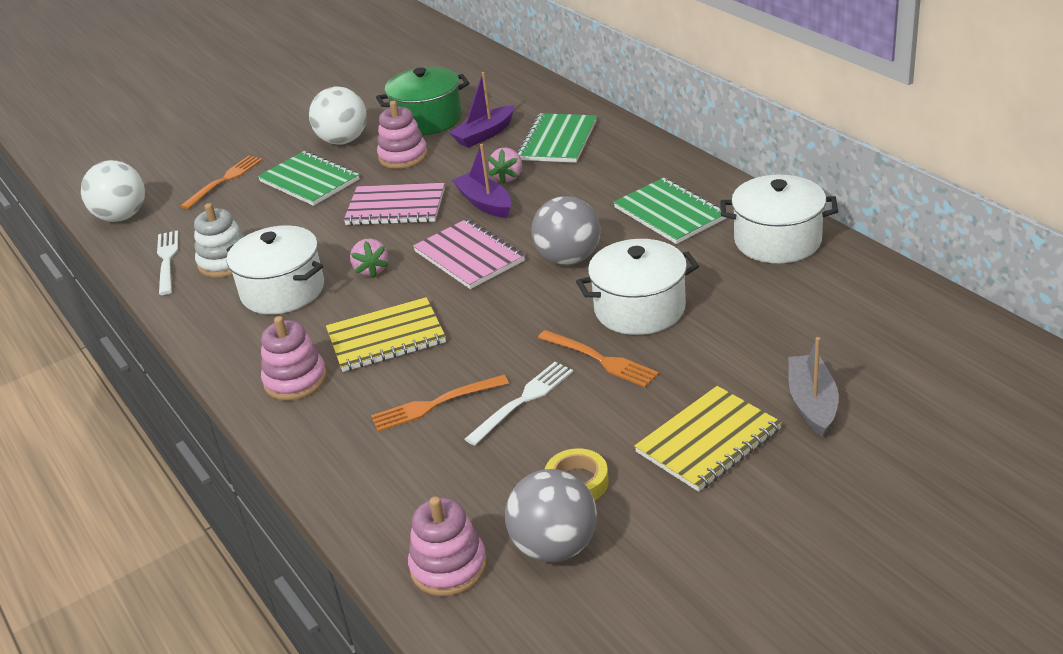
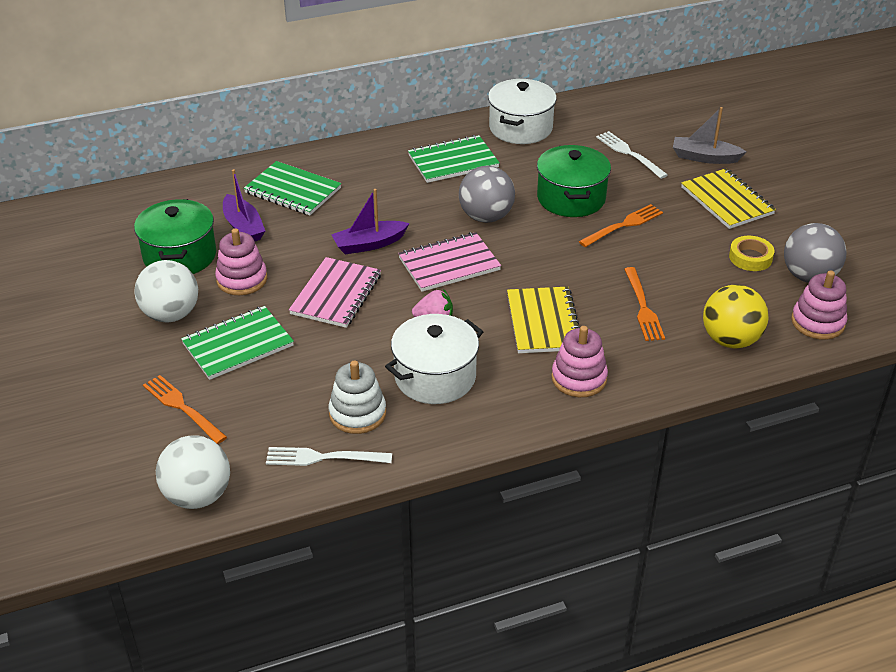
camera: 80 degrees left, 5 degrees up
(389, 487) = (730, 340): none -> yellow ball
(508, 177) = (334, 225): pink strawberry -> none
(522, 401) = (656, 266): white fork -> white fork (629, 154)
(639, 309) = (571, 198): white pot -> green pot

